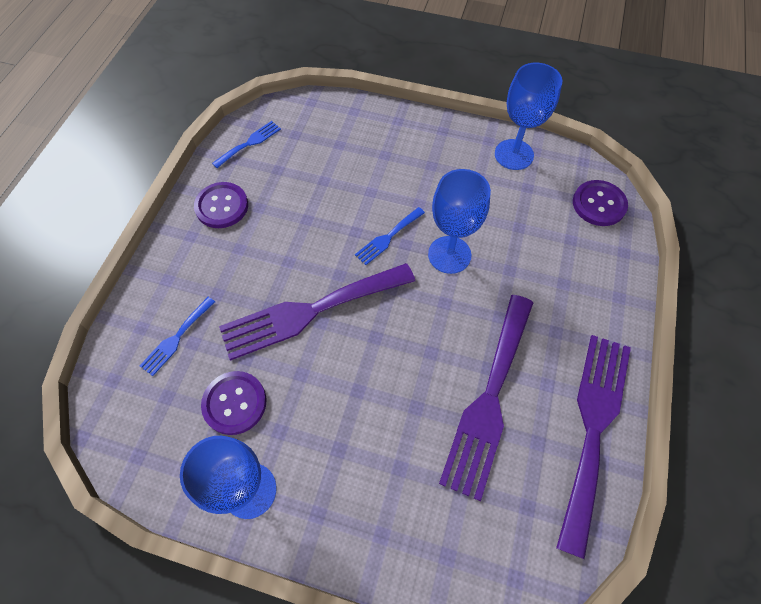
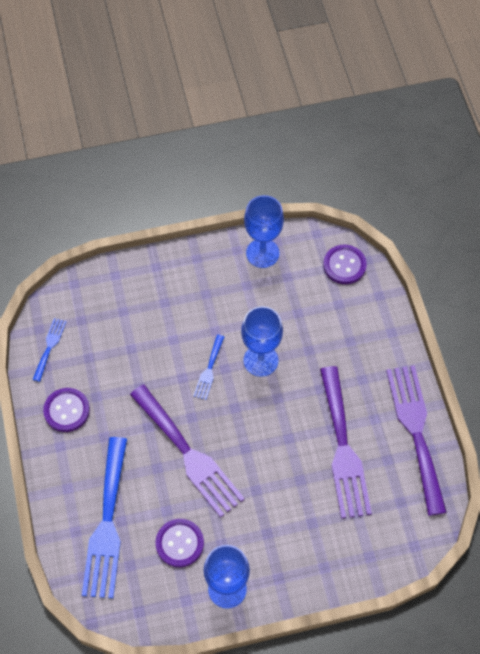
camera: 30 degrees left, 0 degrees up
(176, 338) = (107, 524): blue fork -> blue fork, size x2.17
(310, 311) = (189, 454): purple fork -> purple fork turned 75 degrees counterclockwise

